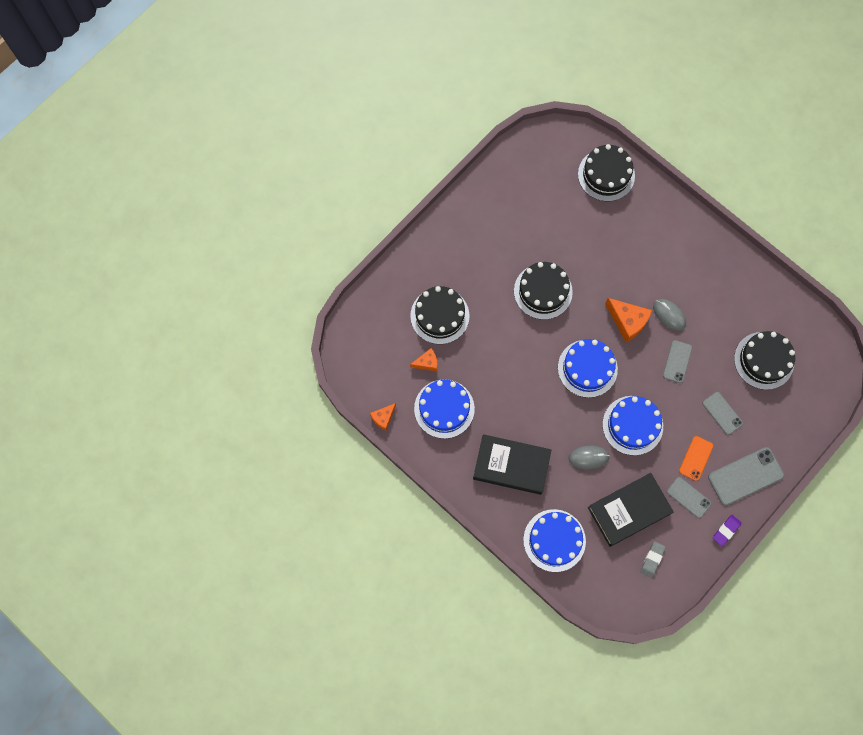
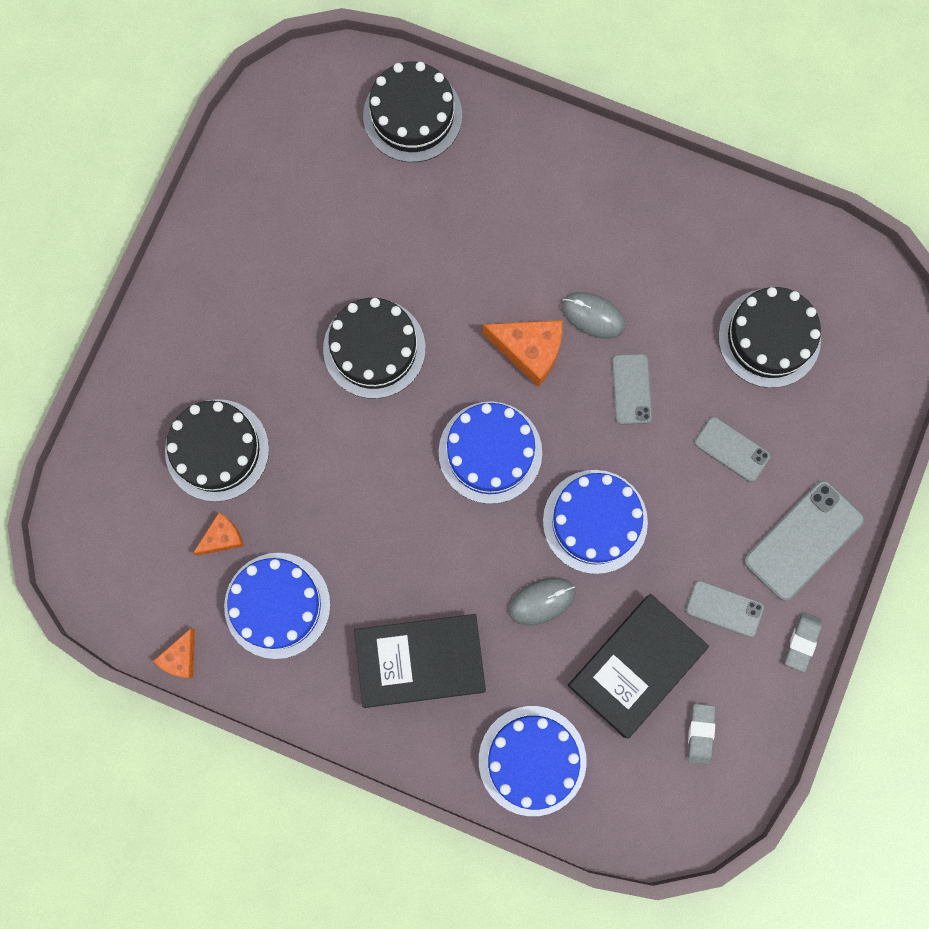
camera: 20 degrees left, 5 degrees up
(696, 458) = (714, 539): orange phone -> none
(726, 530) = (802, 641): purple eraser -> grey eraser

